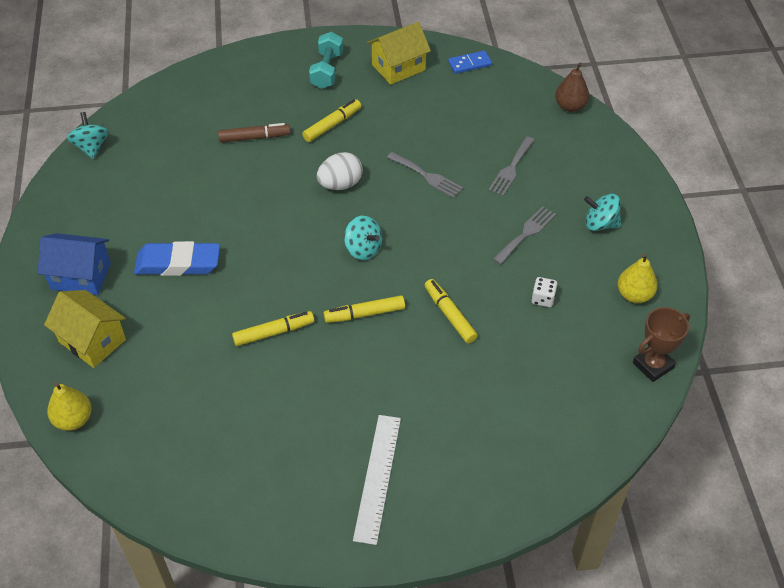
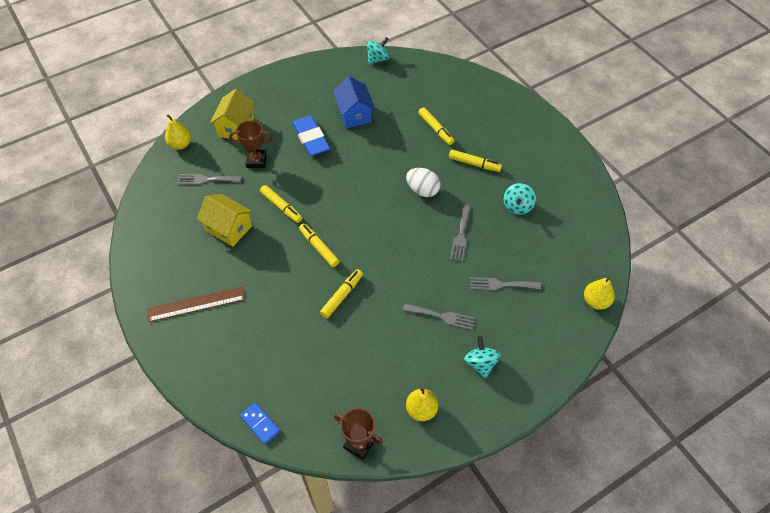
camera: 65 degrees right, 5 degrees up
(81, 276) = (279, 101): blue house -> blue house (354, 114)
(165, 406) = (206, 179): none -> grey fork
(173, 336) = (256, 160): none -> brown trophy
(254, 137) = (435, 129): brown marker -> yellow marker
(327, 70) = (524, 140): turquoise dumbbell -> none
(363, 249) = (373, 225): turquoise spinning top -> turquoise spinning top (517, 206)
(378, 477) = (196, 304): white ruler -> brown ruler
(398, 67) = (558, 178): yellow house -> yellow house (229, 228)
(469, 64) = (594, 219): blue domino -> blue domino (260, 424)
(543, 299) = (385, 348): white dice -> none
(570, 106) = (595, 301): brown pear -> yellow pear

